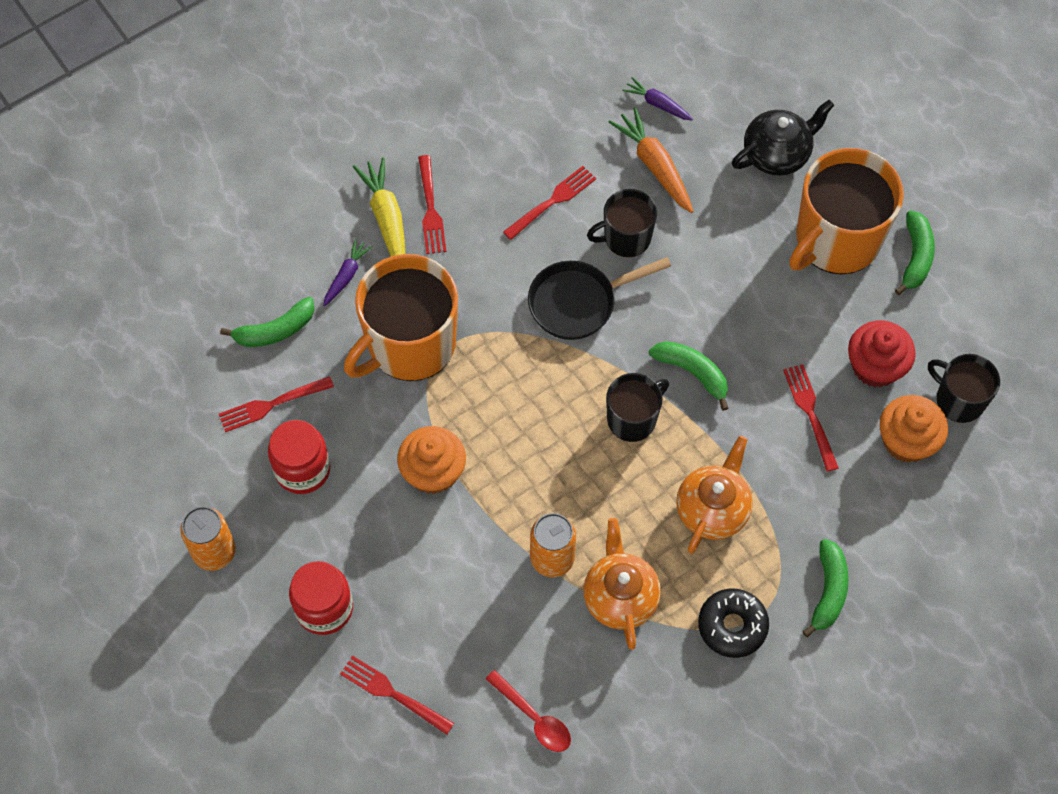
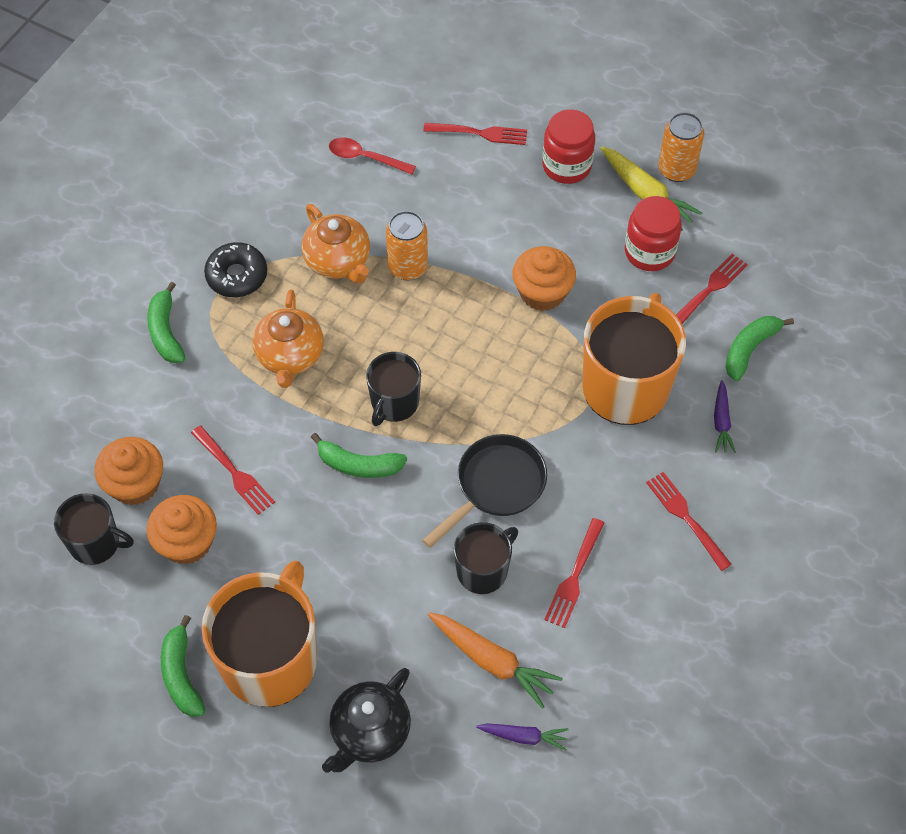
camera: 155 degrees right, 5 degrees down
(387, 219) = (720, 490): yellow carrot -> yellow carrot (646, 194)
(875, 366) = (187, 542): red cupcake -> orange cupcake

